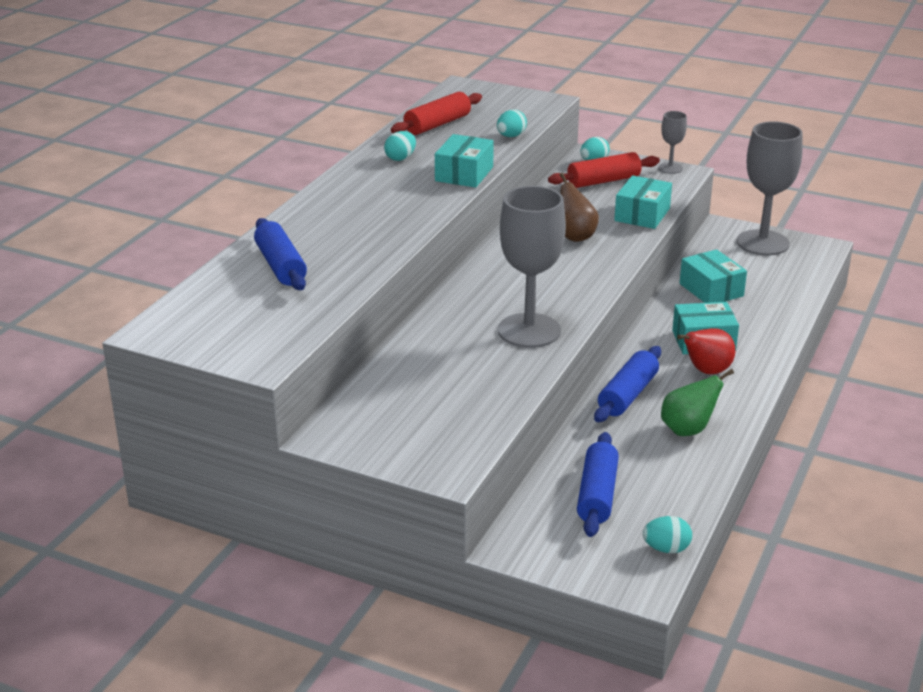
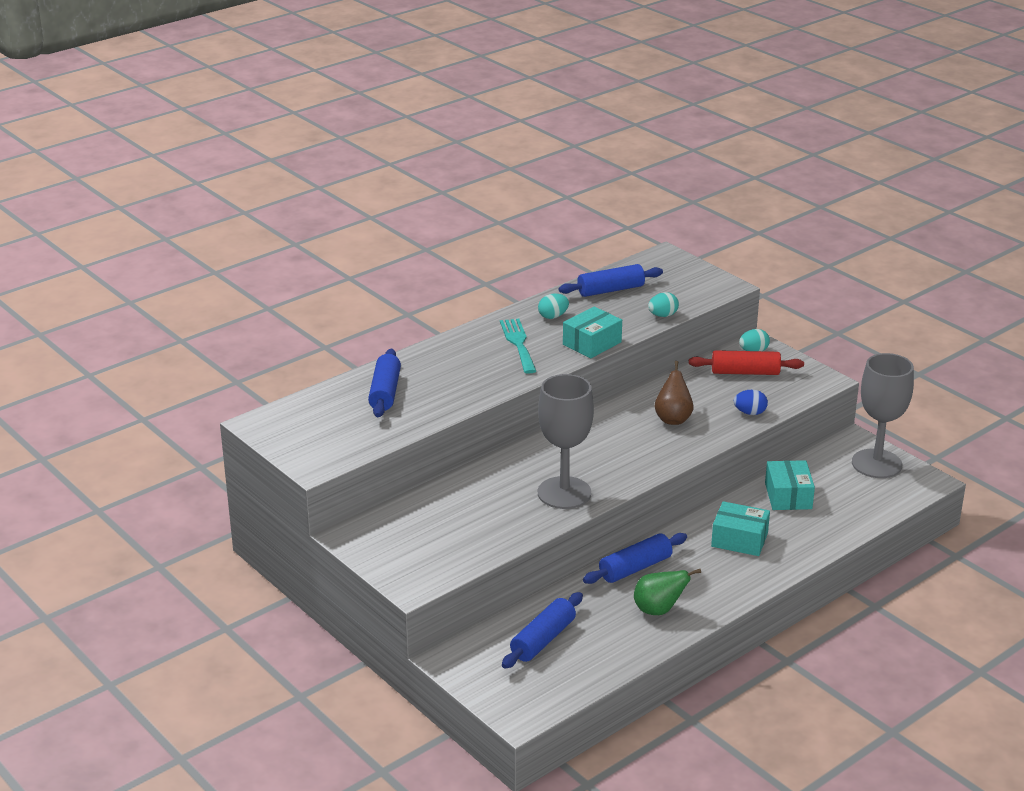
camera: 25 degrees right, 0 degrees up
(387, 189) = (518, 343): none -> turquoise fork
(437, 124) = (610, 290): red rolling pin -> blue rolling pin
(642, 214) = (750, 413): turquoise box -> blue egg
(666, 549) = (560, 695): turquoise egg -> none
(670, 168) = (817, 373): grey goblet -> none
(706, 371) = (718, 566): red pear -> none

